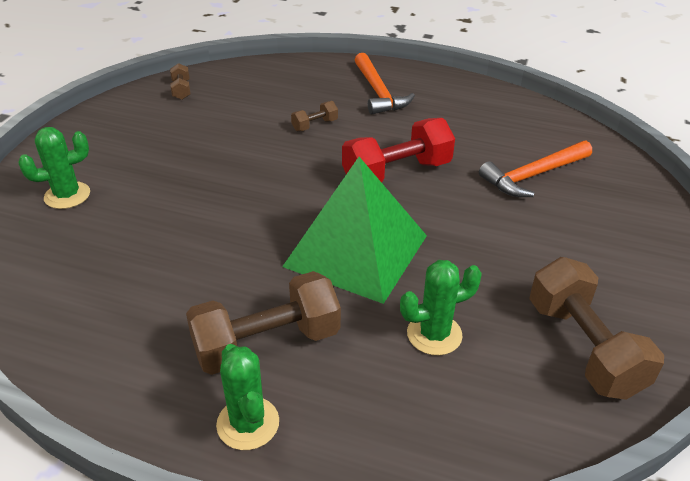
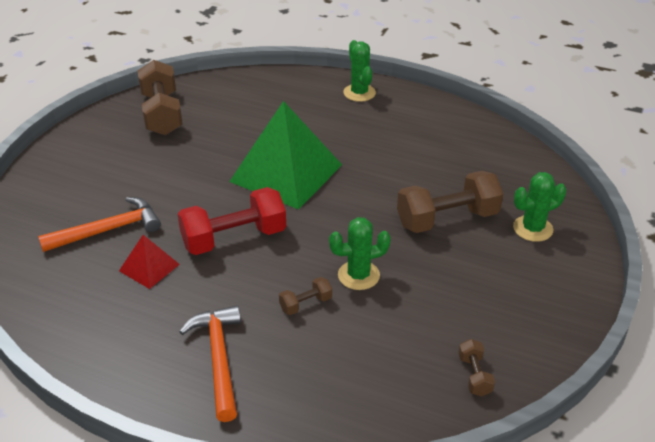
camera: 175 degrees left, 0 degrees up
(267, 343) = (351, 123): brown dumbbell -> brown dumbbell (447, 219)
(434, 334) = (248, 123): green cactus -> green cactus (358, 275)
(469, 146) = (149, 267): none -> red pyramid

